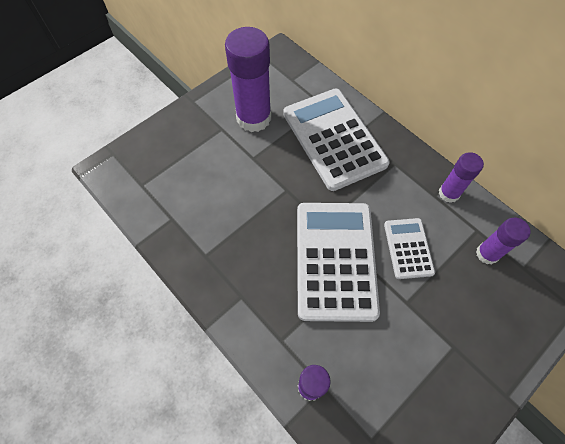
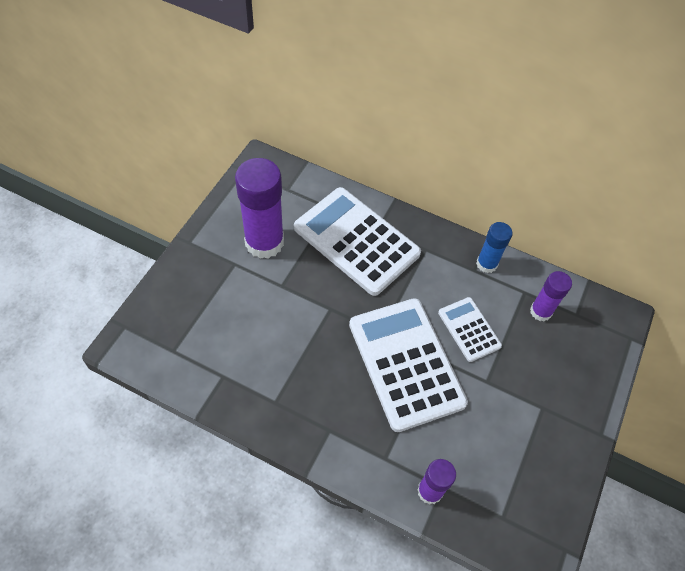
camera: 25 degrees left, 5 degrees down
(449, 193) = (486, 264): purple glue stick -> blue glue stick

